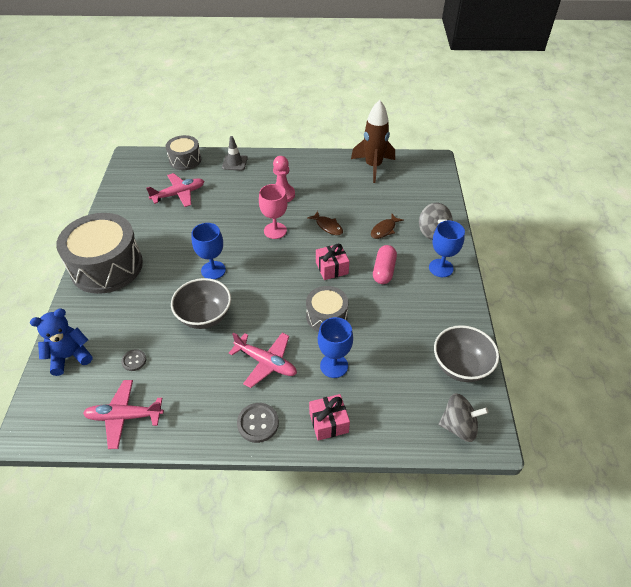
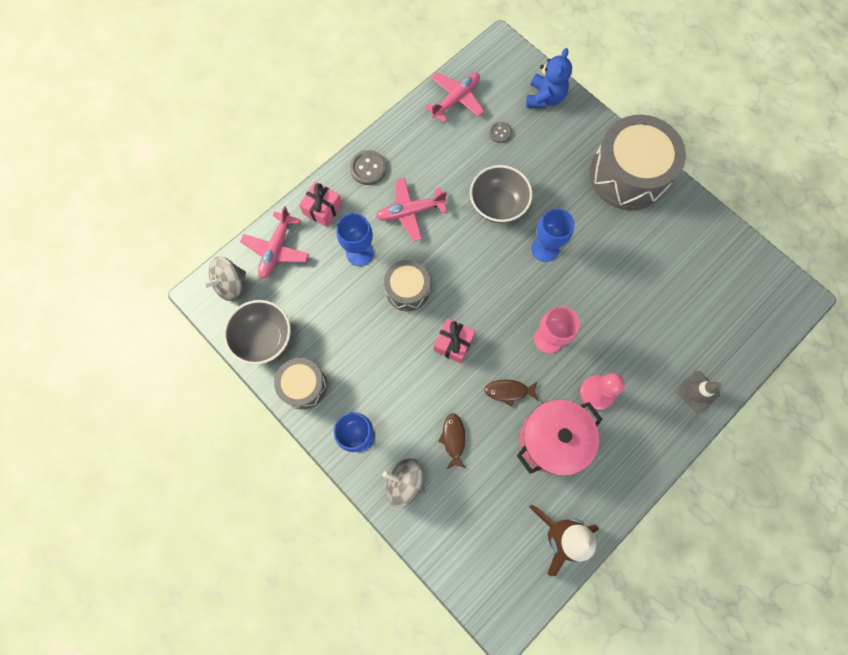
camera: 135 degrees right, 25 degrees up
(179, 194) = (686, 297): pink plane -> pink plane (276, 249)
(185, 160) = (746, 346): grey drum -> grey drum (303, 386)
(331, 195) = (552, 440): none -> pink pot
(384, 271) = (406, 383): pink capsule -> none

